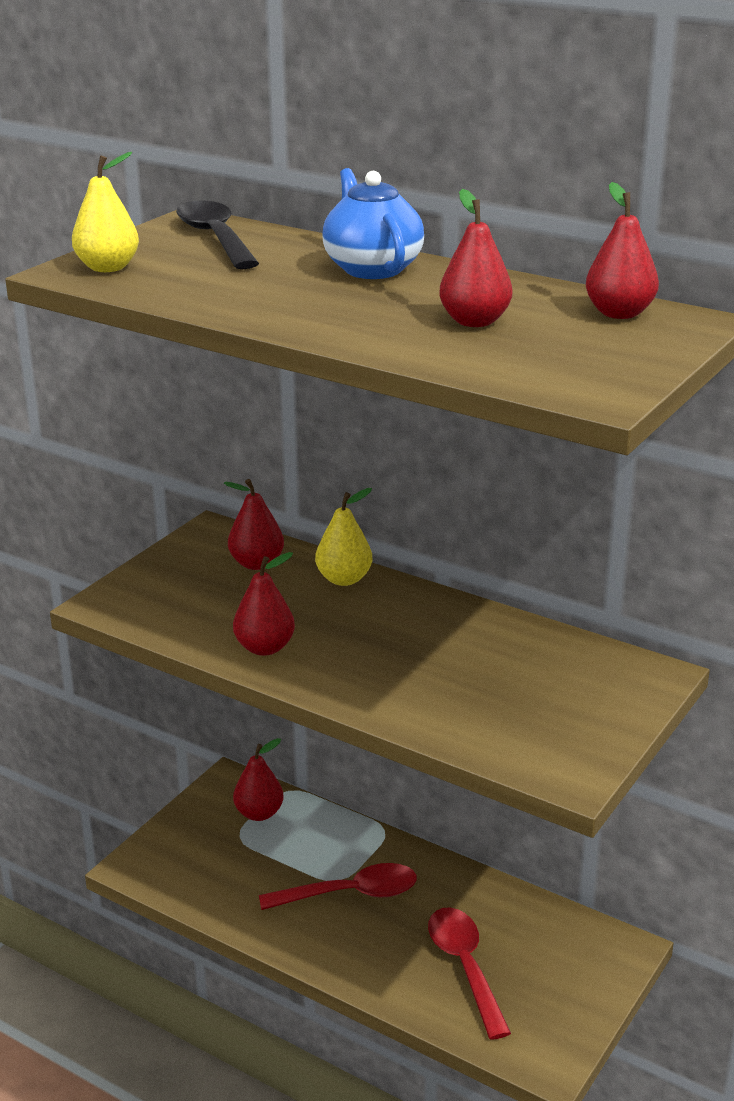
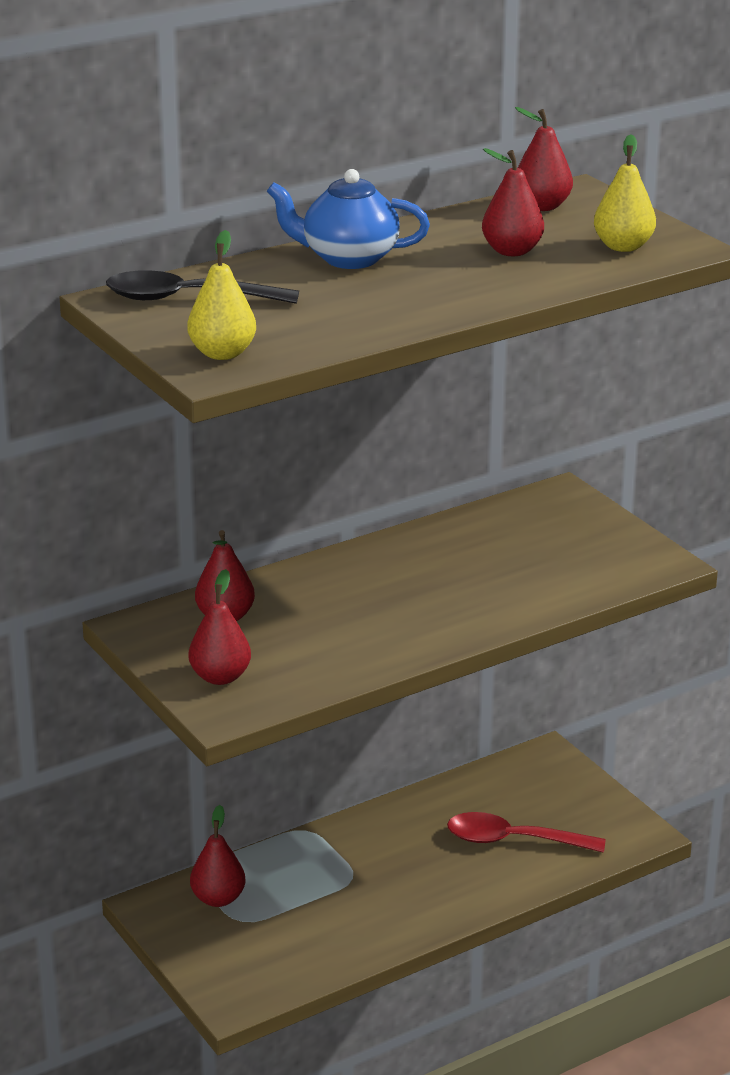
camera: 65 degrees left, 0 degrees up
(265, 648) = (380, 646): red pear -> red pear (220, 677)
(344, 579) = (297, 581): yellow pear -> yellow pear (623, 247)
(350, 894) = (378, 875): red spoon -> none

